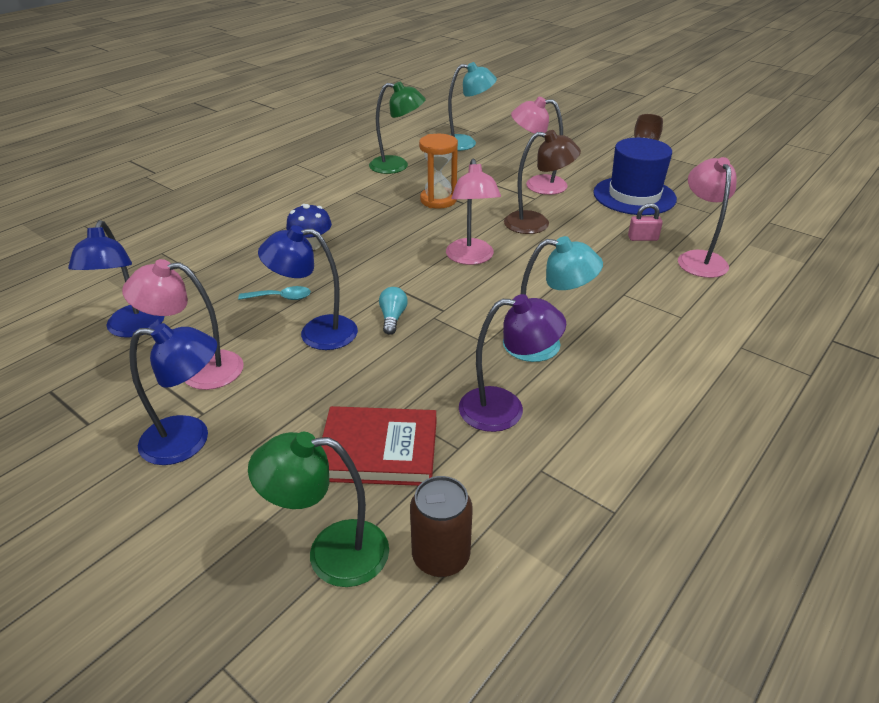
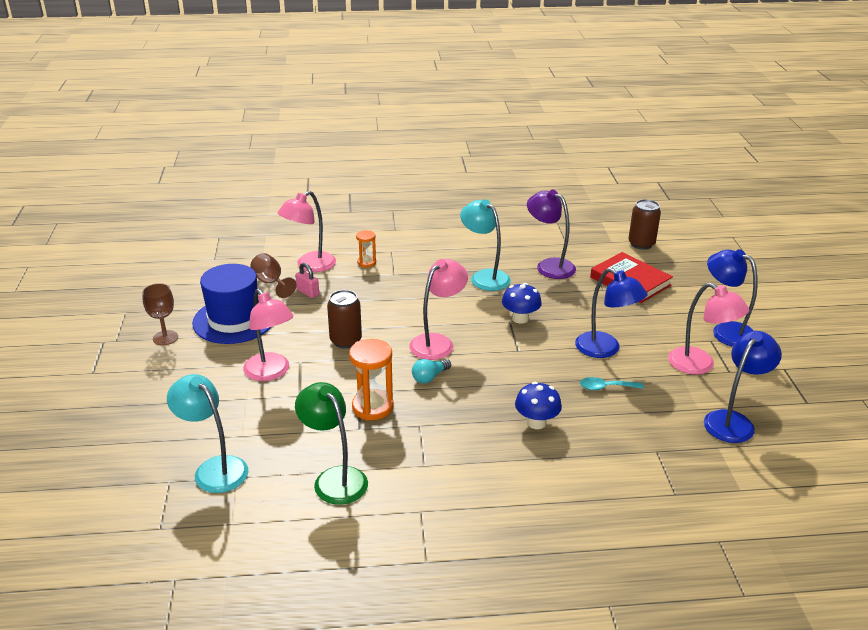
camera: 135 degrees left, 5 degrees down
(280, 298) = (606, 387): turquoise spoon -> turquoise spoon turned 45 degrees counterclockwise
(331, 553) = (684, 264): green lamp -> none
(392, 318) = (546, 333): turquoise light bulb -> turquoise light bulb (429, 377)
(437, 318) = (520, 318): none -> blue mushroom
(536, 223) = (345, 340): brown lamp -> brown can
(669, 290) = (366, 262): none -> orange hourglass
(683, 229) = (271, 283): none -> brown goblet

